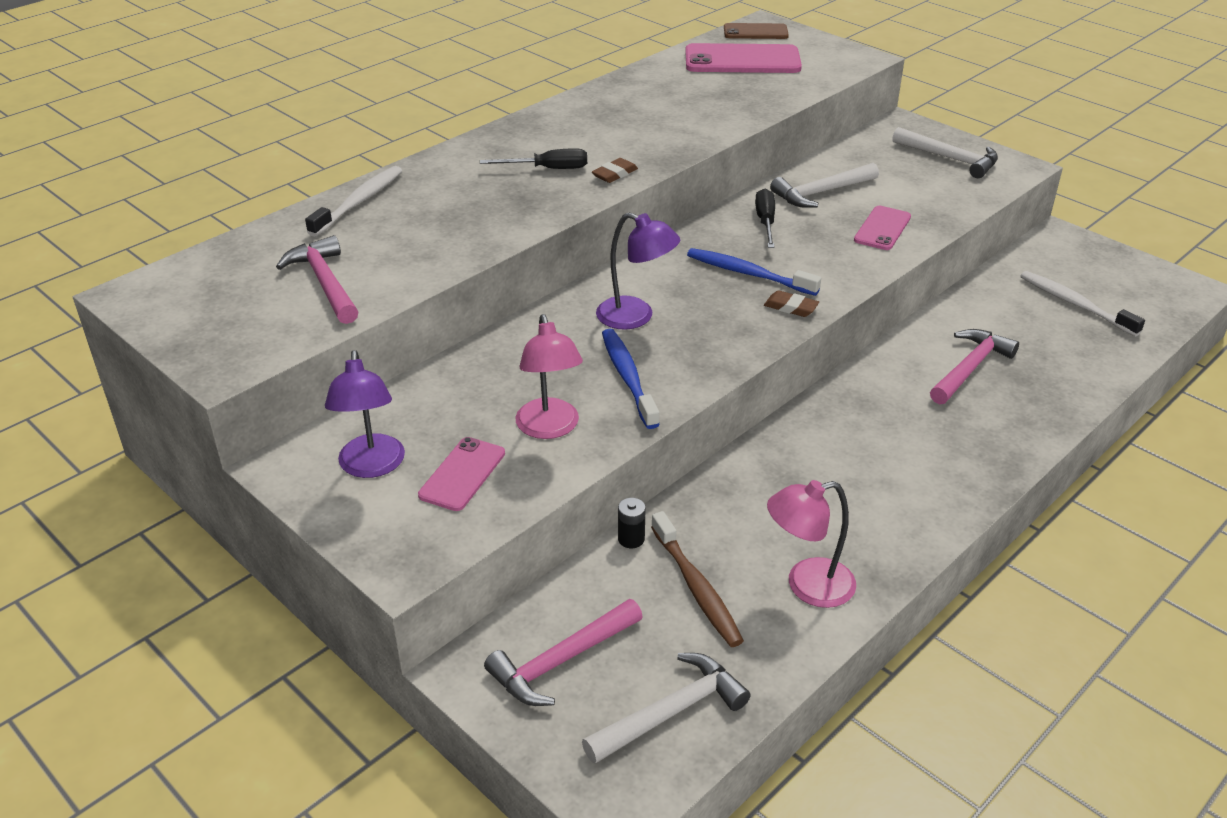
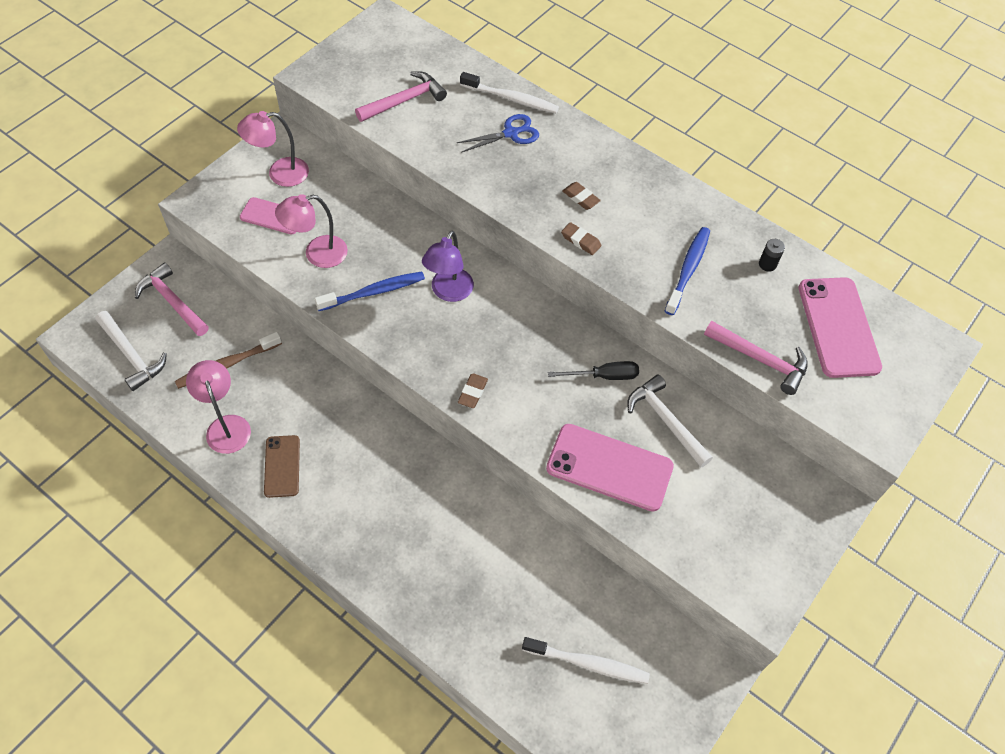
camera: 80 degrees right, 20 degrees up
(371, 466) = (280, 173): purple lamp -> pink lamp
(423, 206) = (511, 133): none -> blue scissors
(547, 169) = (581, 198): black screwdriver -> brown eraser
(631, 539) = (270, 328): black battery -> black battery (767, 264)
(748, 274) = (518, 363): blue toothbrush -> blue toothbrush (688, 270)
(755, 32) = (915, 338): brown phone -> brown phone (282, 466)
(882, 228) = (609, 467): pink phone -> pink phone, size x1.72
(950, 159) = (764, 541): white hammer -> none
(970, 368) = (474, 554): pink hammer -> pink hammer (760, 360)
(1075, 304) = (588, 663): white toothbrush -> white toothbrush turned 60 degrees clockwise

